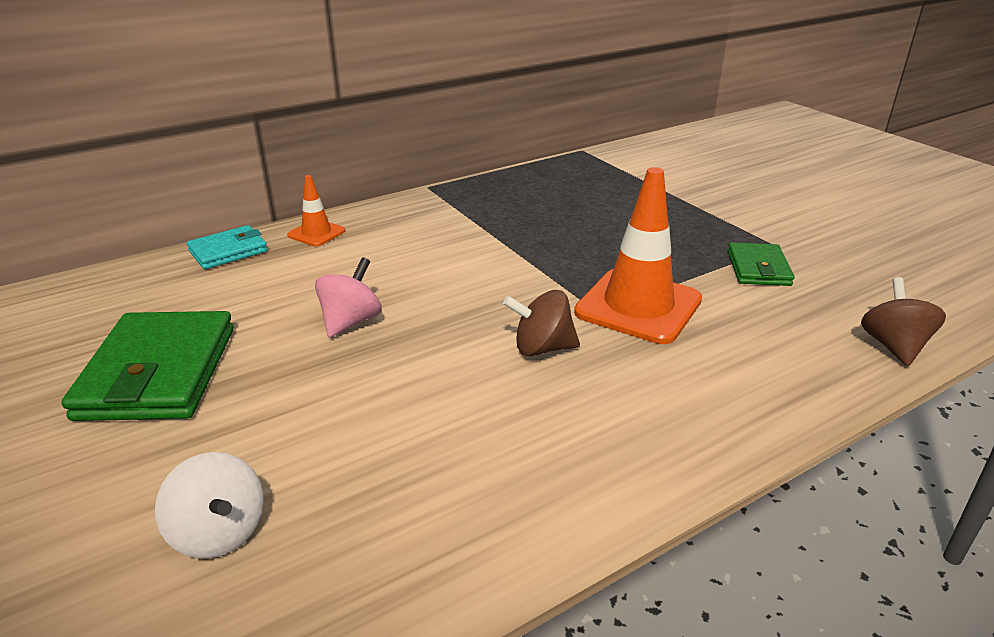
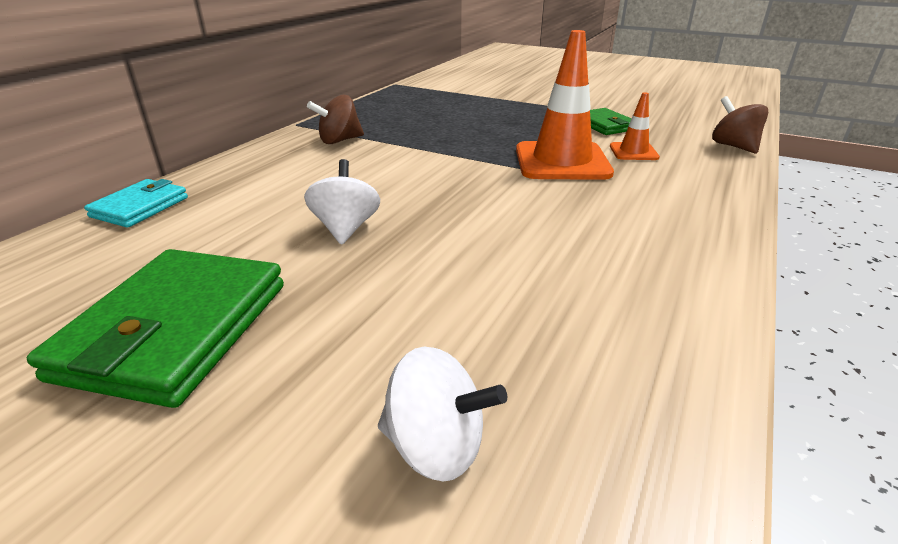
camera: 30 degrees left, 0 degrees up
(158, 372) = (176, 329): green wallet -> green wallet turned 45 degrees clockwise
(316, 233) = (226, 174): orange traffic cone -> orange traffic cone (633, 152)
(350, 322) = (346, 228): pink spinning top -> white spinning top
(542, 348) = (532, 203): brown spinning top -> brown spinning top (339, 140)

